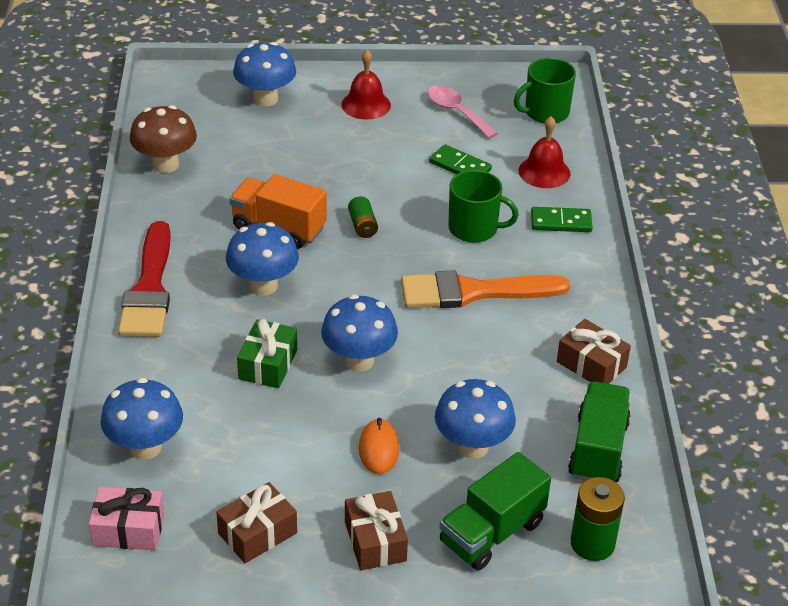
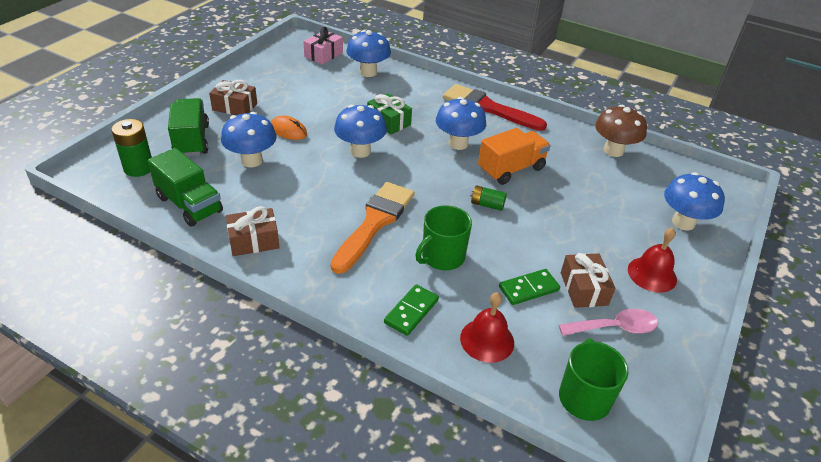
camera: 120 degrees right, 0 degrees up
(257, 533) = (281, 81): brown gift -> brown gift (584, 289)

